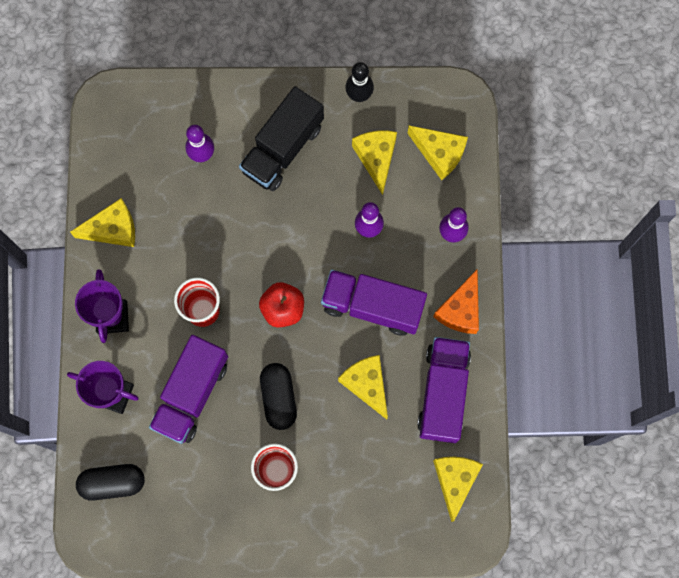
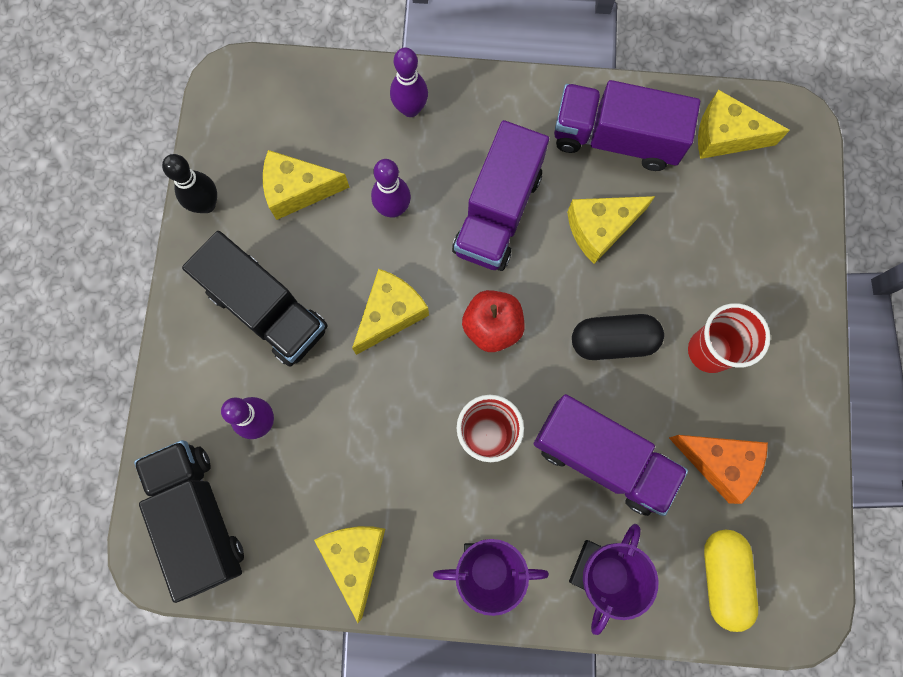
camera: 85 degrees left, 0 degrees up
(113, 483) = (723, 577): black capsule -> yellow capsule
(134, 124) = (199, 517): none -> black truck
(439, 153) = (302, 113): yellow cheese -> yellow cheese (390, 314)
(460, 310) = (510, 108): orange cheese -> orange cheese (719, 463)

